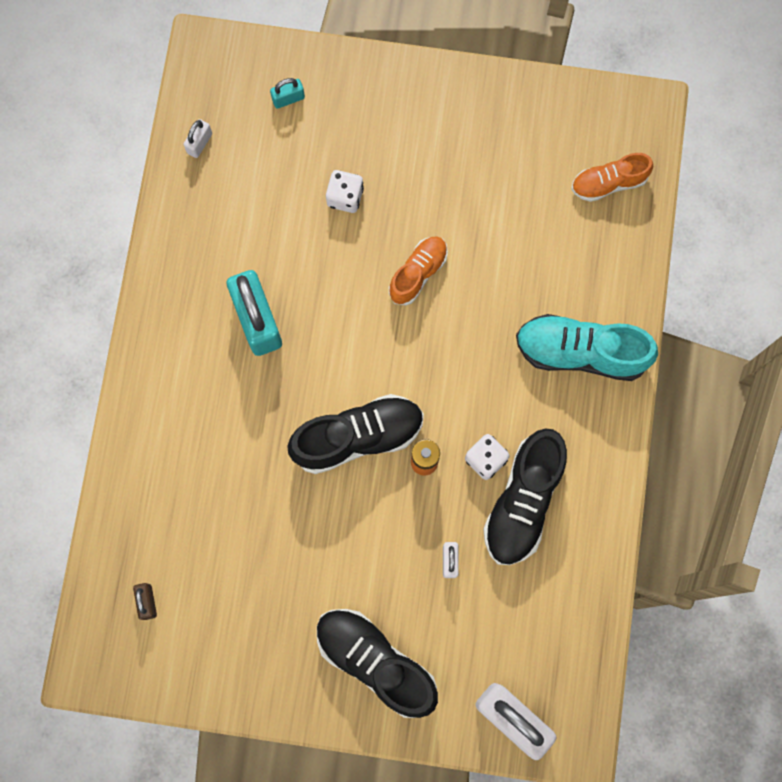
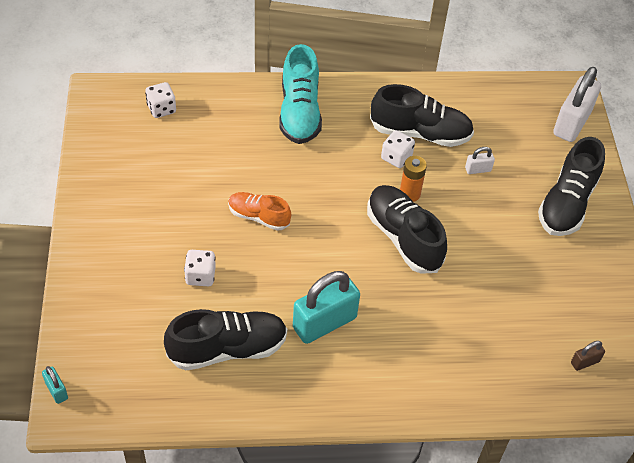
camera: 105 degrees left, 25 degrees down
(199, 143) = (165, 398): white padlock -> none
(245, 213) = (227, 349): none -> black shoe
(288, 99) = (111, 333): turquoise padlock -> turquoise padlock (56, 390)
(608, 183) = (161, 109): orange shoe -> white dice

